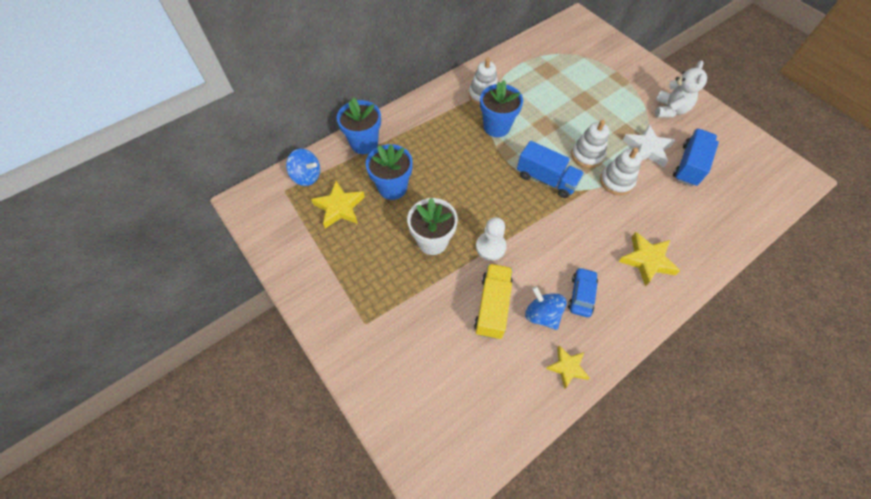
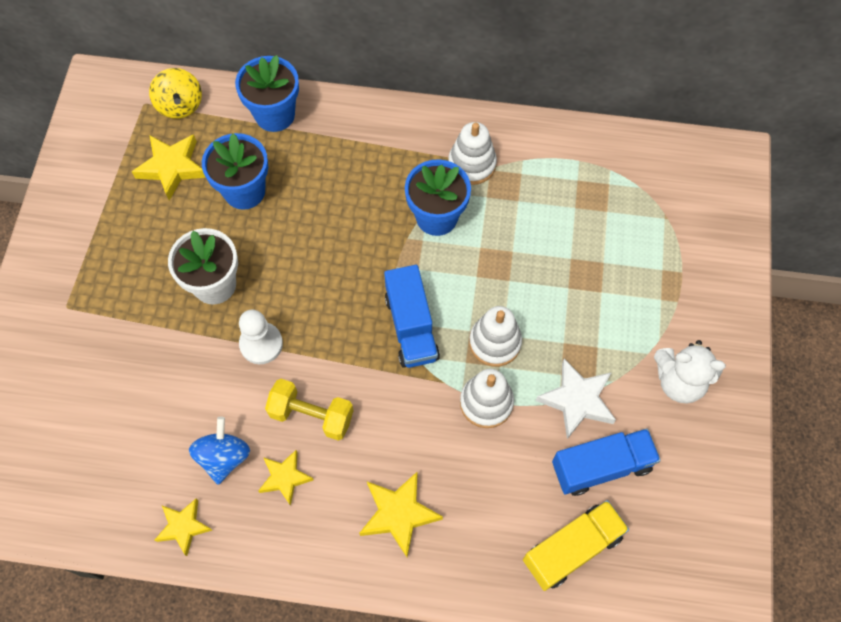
camera: 45 degrees right, 5 degrees up
(307, 176) = (180, 105): blue spinning top -> yellow spinning top
(492, 306) = (190, 403): yellow truck -> yellow truck (572, 549)
(555, 256) = (311, 415): none -> yellow dumbbell
(581, 295) = (285, 478): blue car -> yellow star
(669, 110) = (679, 381): white teddy bear -> white teddy bear turned 45 degrees clockwise

